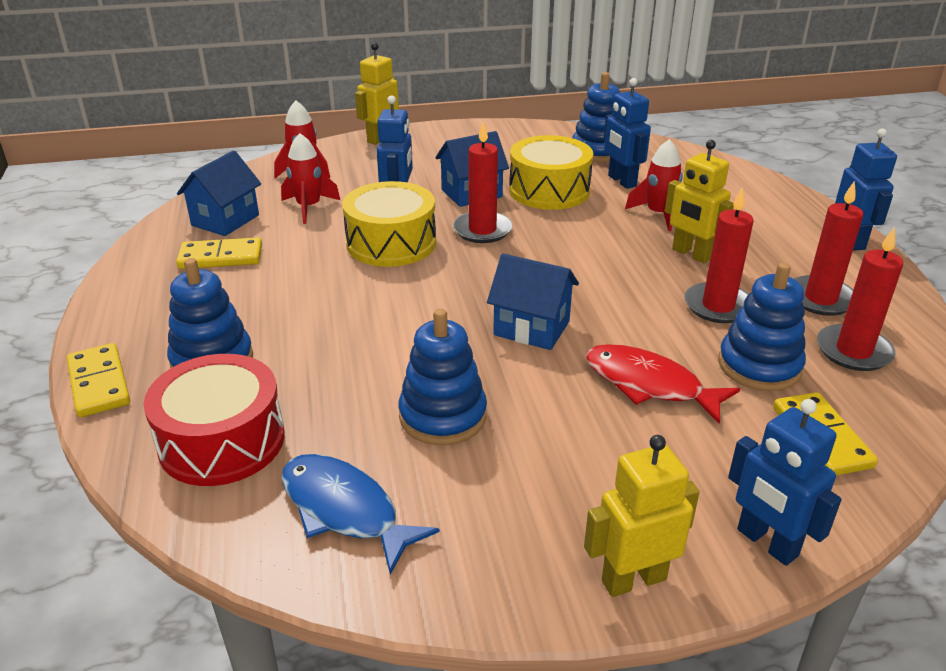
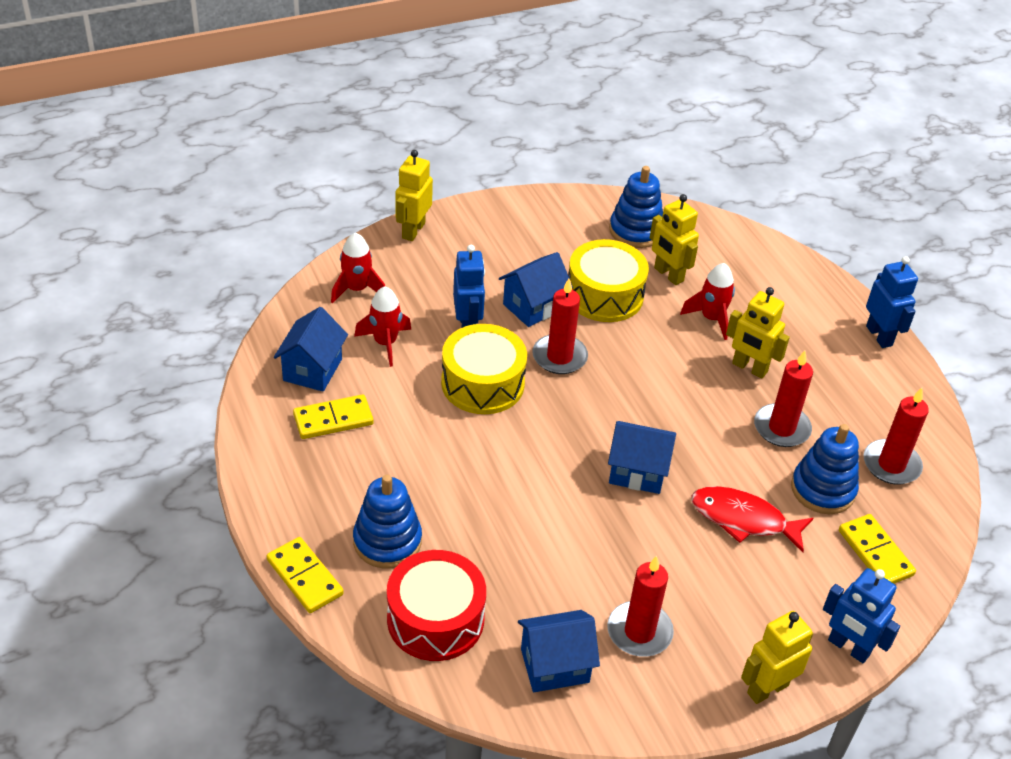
camera: 15 degrees left, 10 degrees up
(344, 510) = (554, 665): blue fish -> blue house
(443, 416) = (596, 571): blue stacking toy -> none
(621, 181) = (668, 274): blue robot -> yellow robot
(820, 299) = (861, 410): red candle -> red candle (639, 632)

